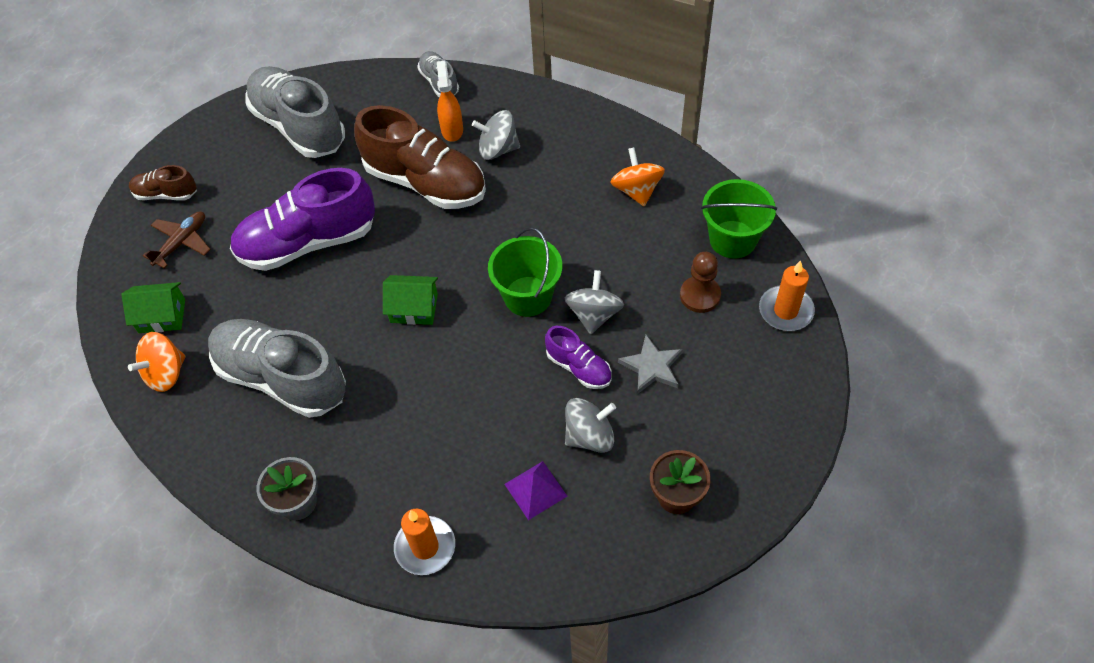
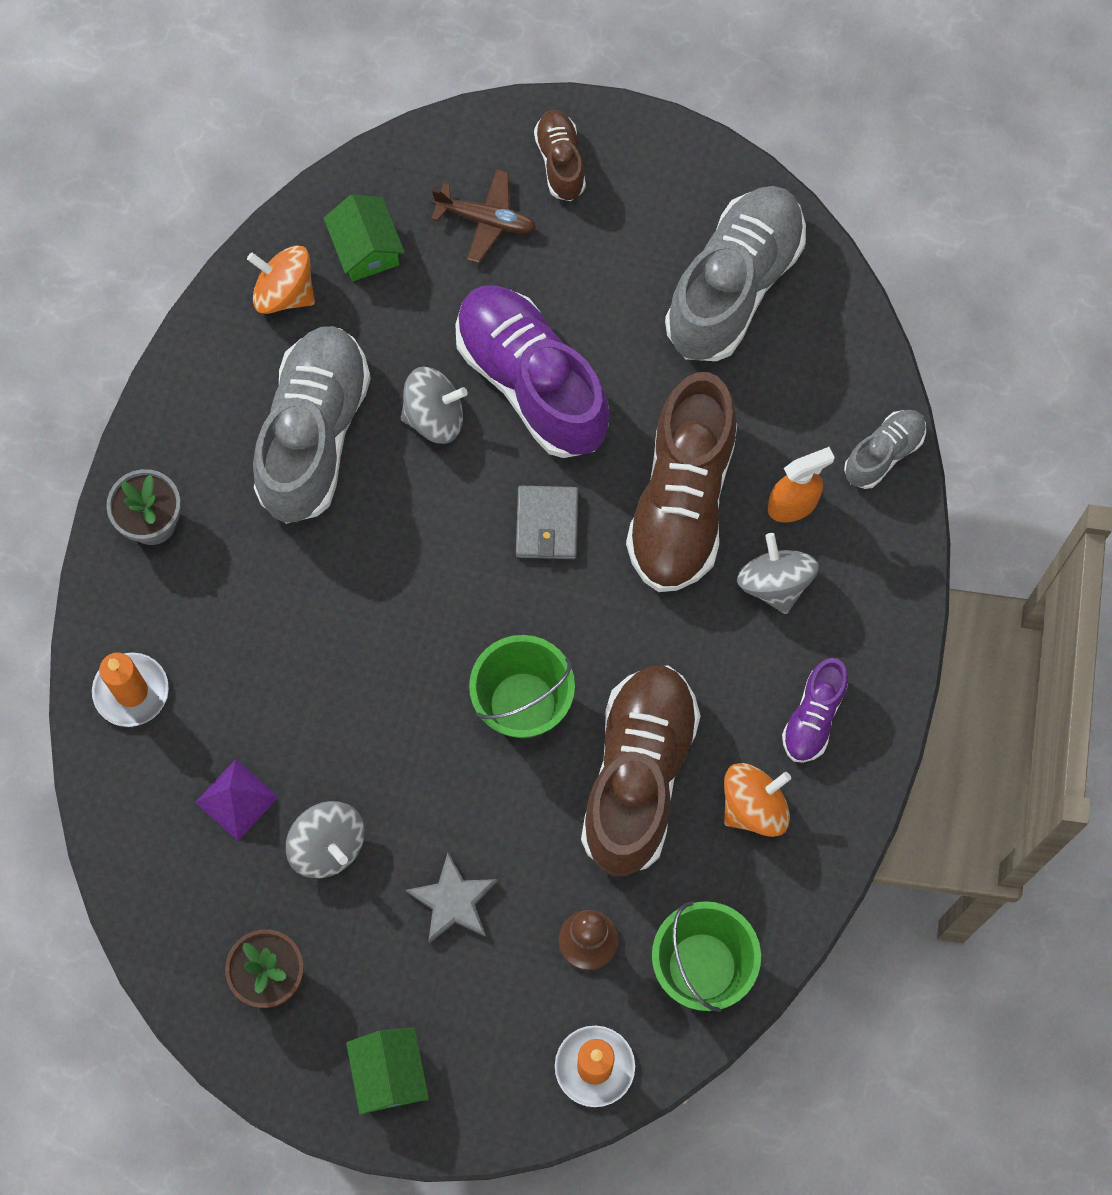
camera: 70 degrees right, 15 degrees up
(409, 256) = (547, 524): none -> grey wallet
(414, 308) = (463, 560): green house -> green house (389, 1074)
(578, 367) = (427, 804): purple shoe -> purple shoe (813, 717)
(594, 314) = (517, 802): grey spinning top -> grey spinning top (434, 417)
(598, 244) = (638, 776): none -> brown shoe

